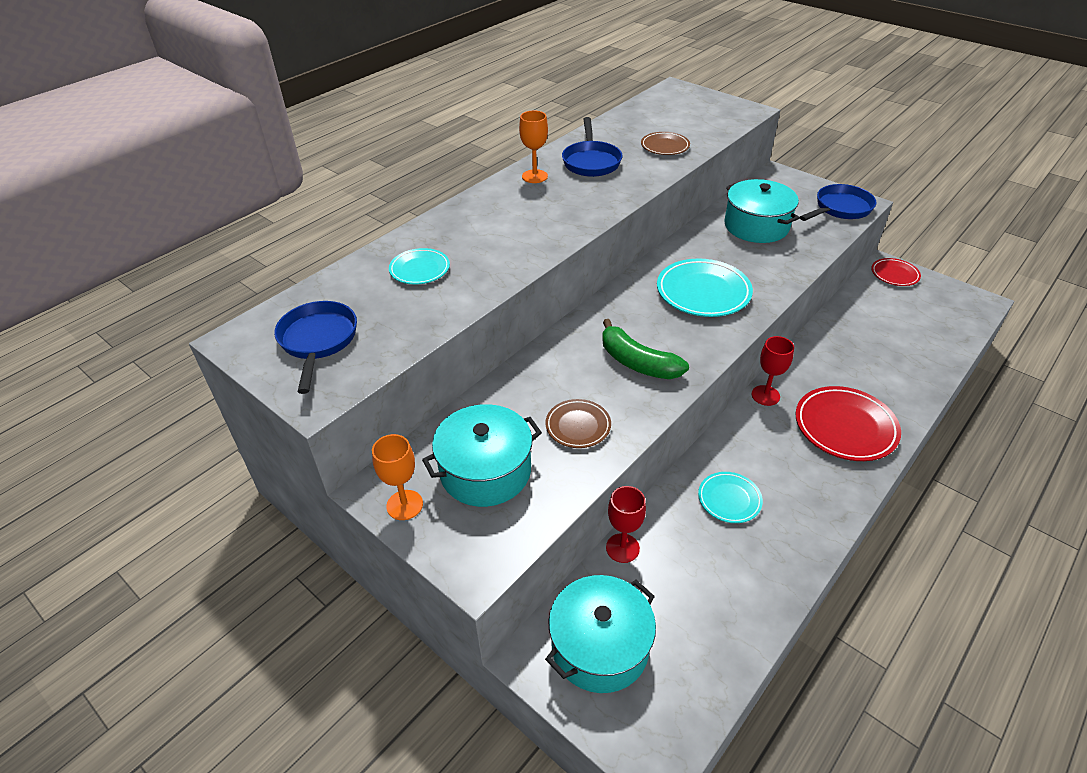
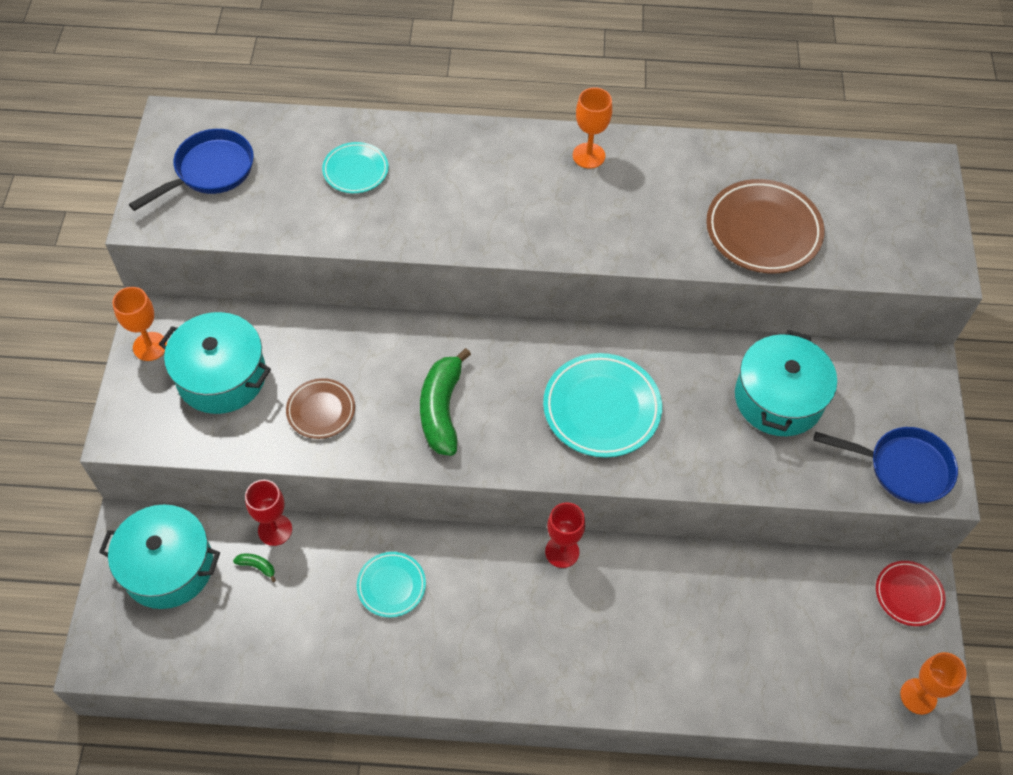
camera: 50 degrees right, 15 degrees up
(591, 161) = (664, 184): blue pan -> none
(648, 578) = (257, 566): none -> green banana
(665, 146) = (763, 231): brown plate -> brown plate, size x1.73
(845, 427) = (571, 646): red plate -> none
(965, 302) = (918, 696): none -> orange goblet

